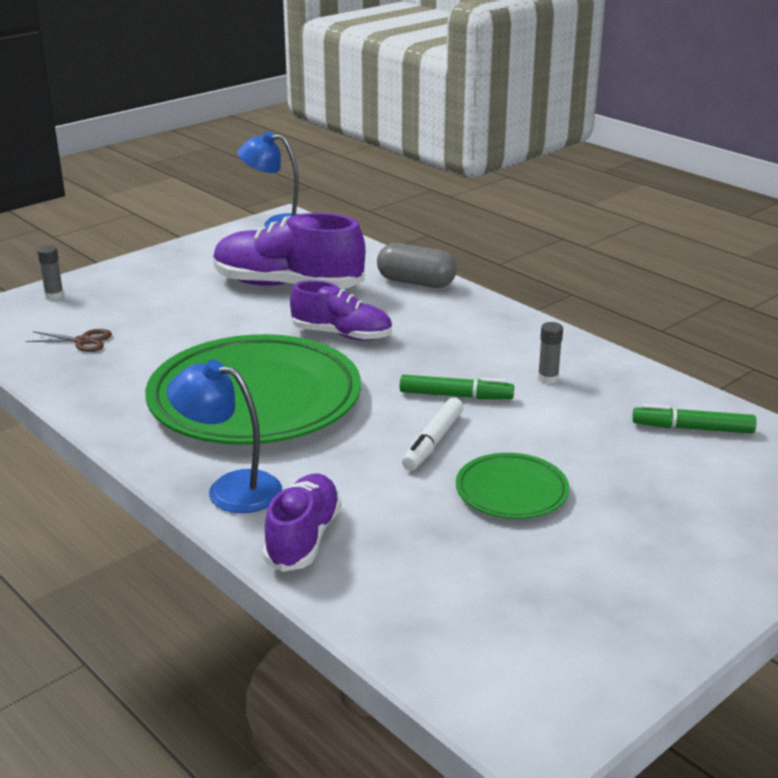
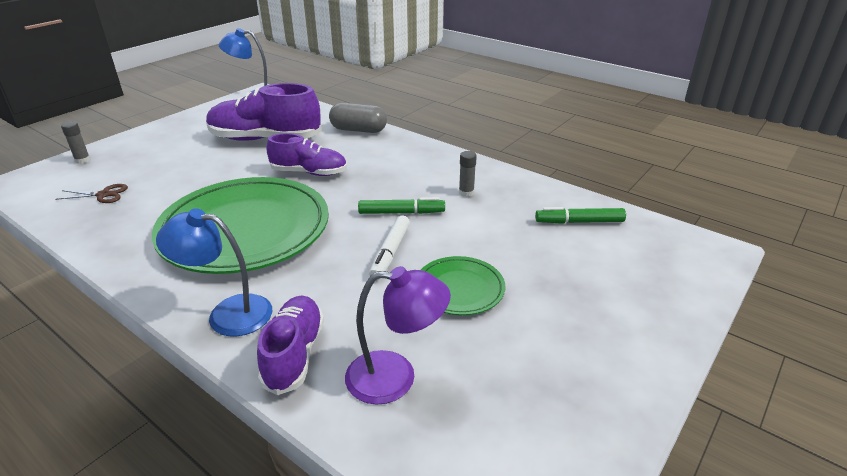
camera: 10 degrees left, 5 degrees up
(416, 573) = (395, 377): none -> purple lamp

